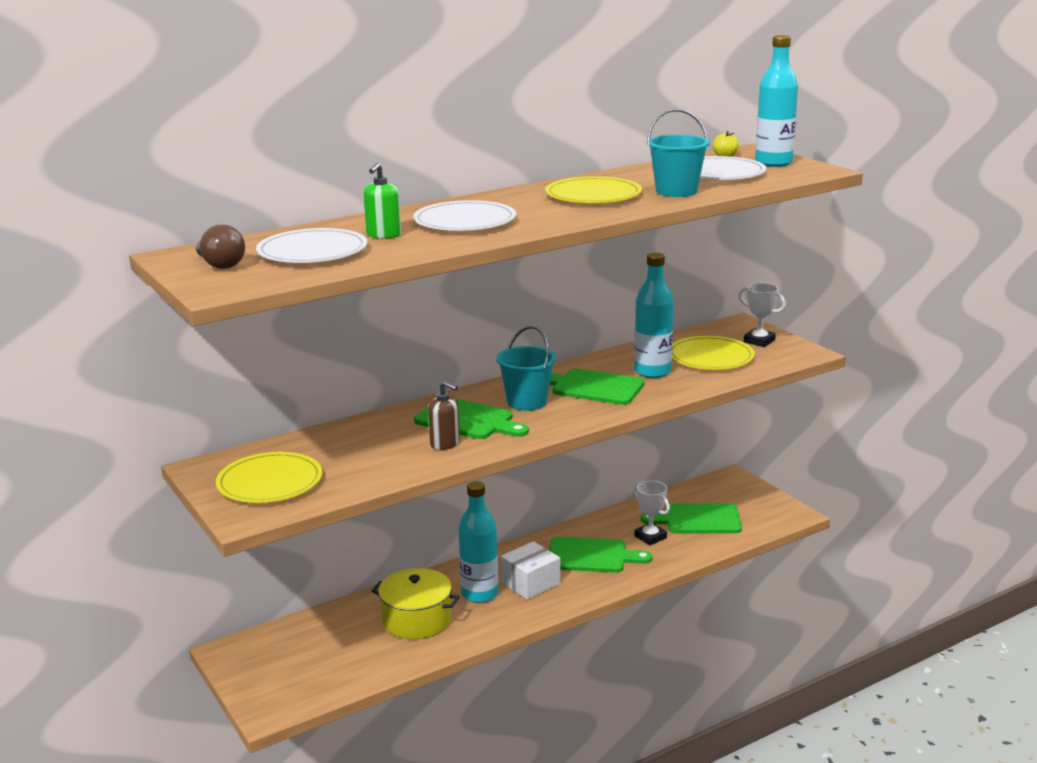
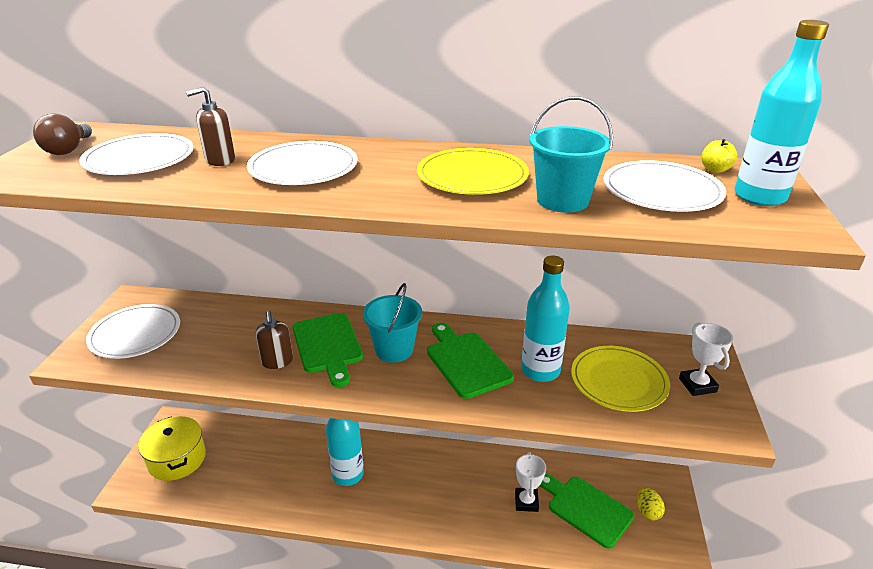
camera: 40 degrees right, 10 degrees up
(270, 482) = (135, 334): yellow plate -> white plate
(383, 235) = (220, 160): green soap dispenser -> brown soap dispenser
(417, 620) = (286, 470): yellow pot -> yellow pot (177, 459)
(530, 583) = (390, 488): white box -> none
(591, 556) = (461, 491): green cutting board -> none
(740, 500) = (648, 511): none -> yellow egg

